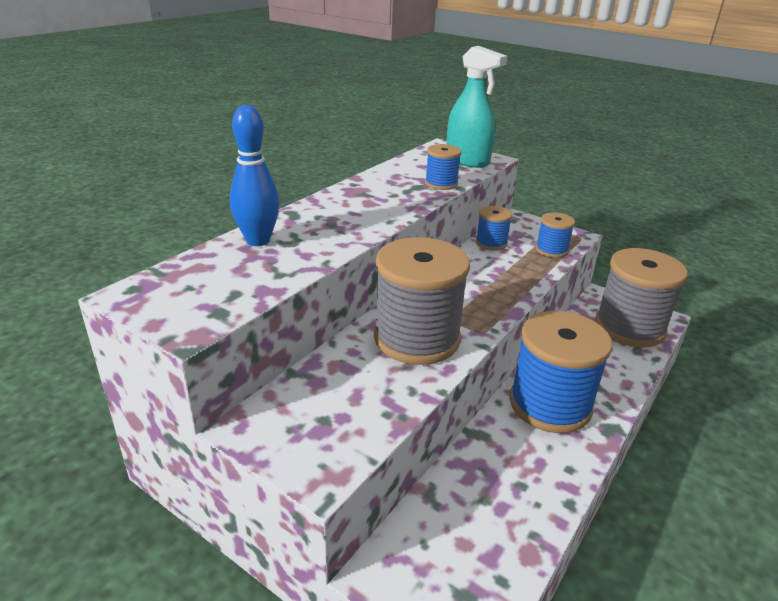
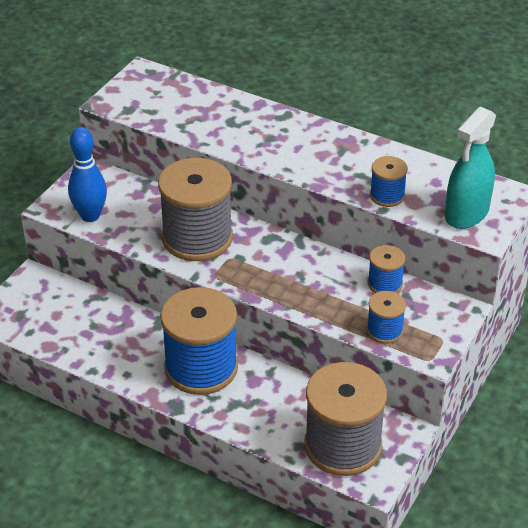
camera: 85 degrees right, 10 degrees up
(258, 240) = (229, 107): blue bowling pin -> blue bowling pin (90, 216)

